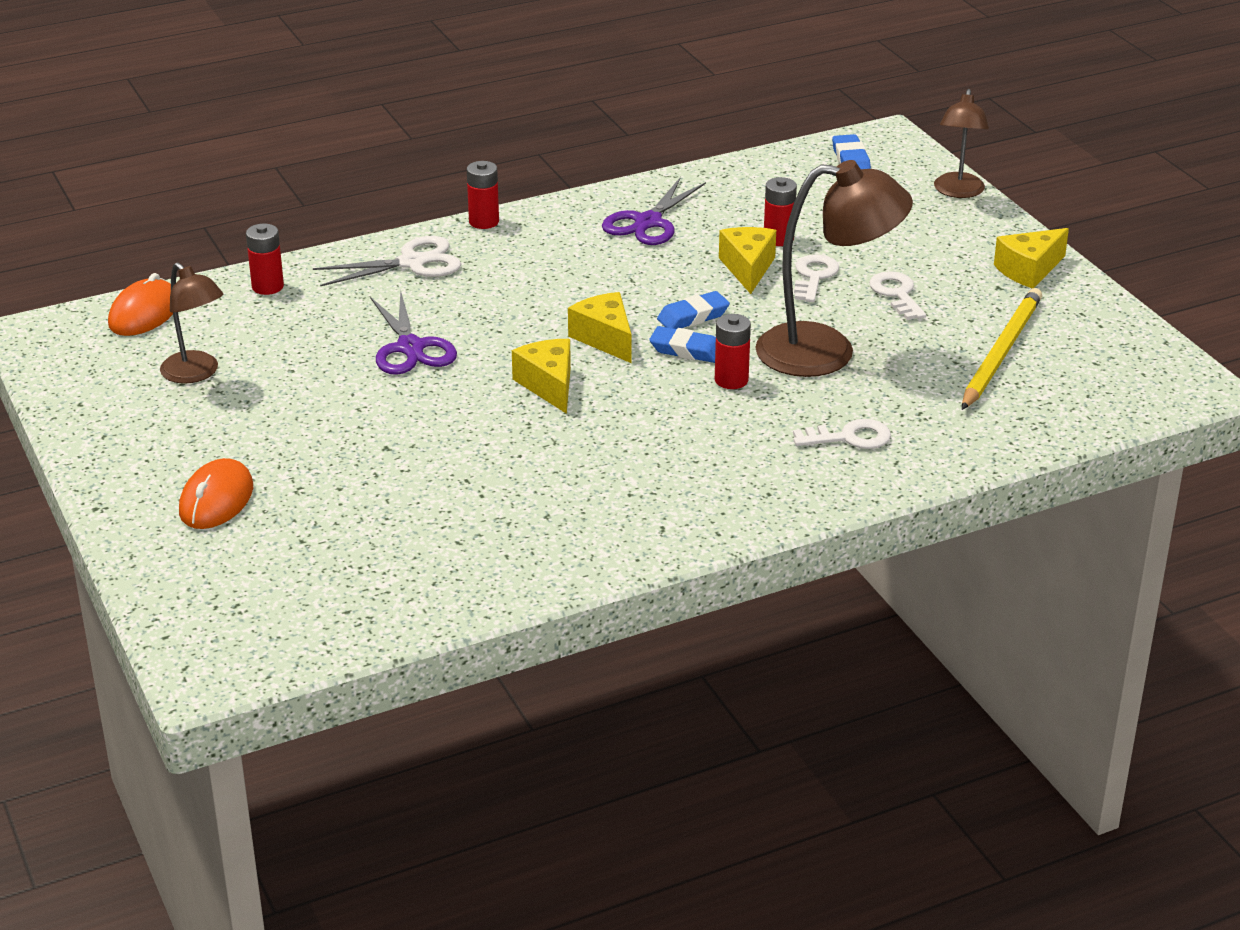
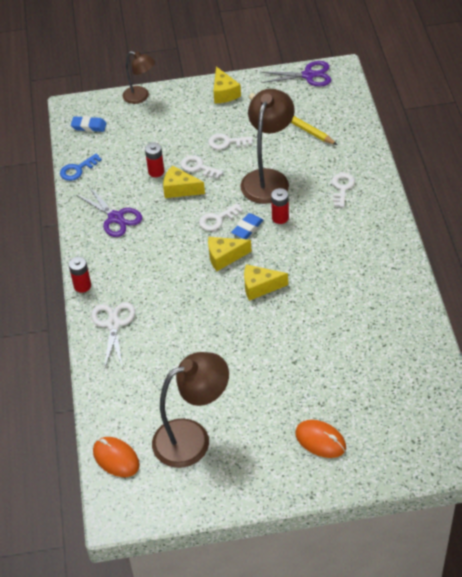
camera: 70 degrees left, 15 degrees up
(196, 373) = (192, 438): brown lamp -> brown lamp, size x1.71
(267, 287) = (111, 394): red battery -> none
(410, 348) = (202, 338): purple scissors -> purple scissors (308, 75)
(693, 317) = (217, 219): blue eraser -> white key
(741, 169) = (77, 170): none -> blue key

